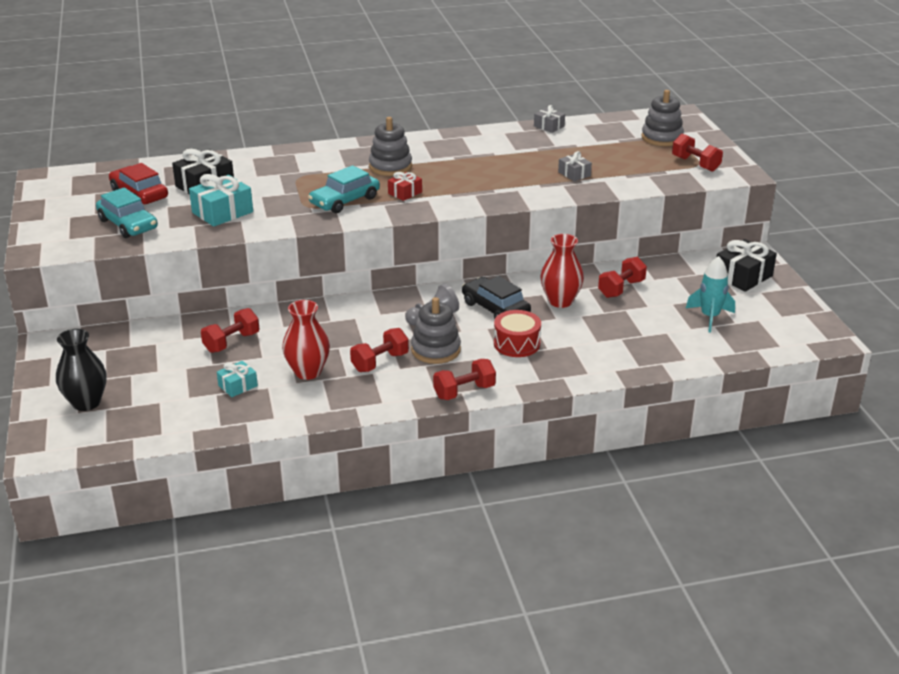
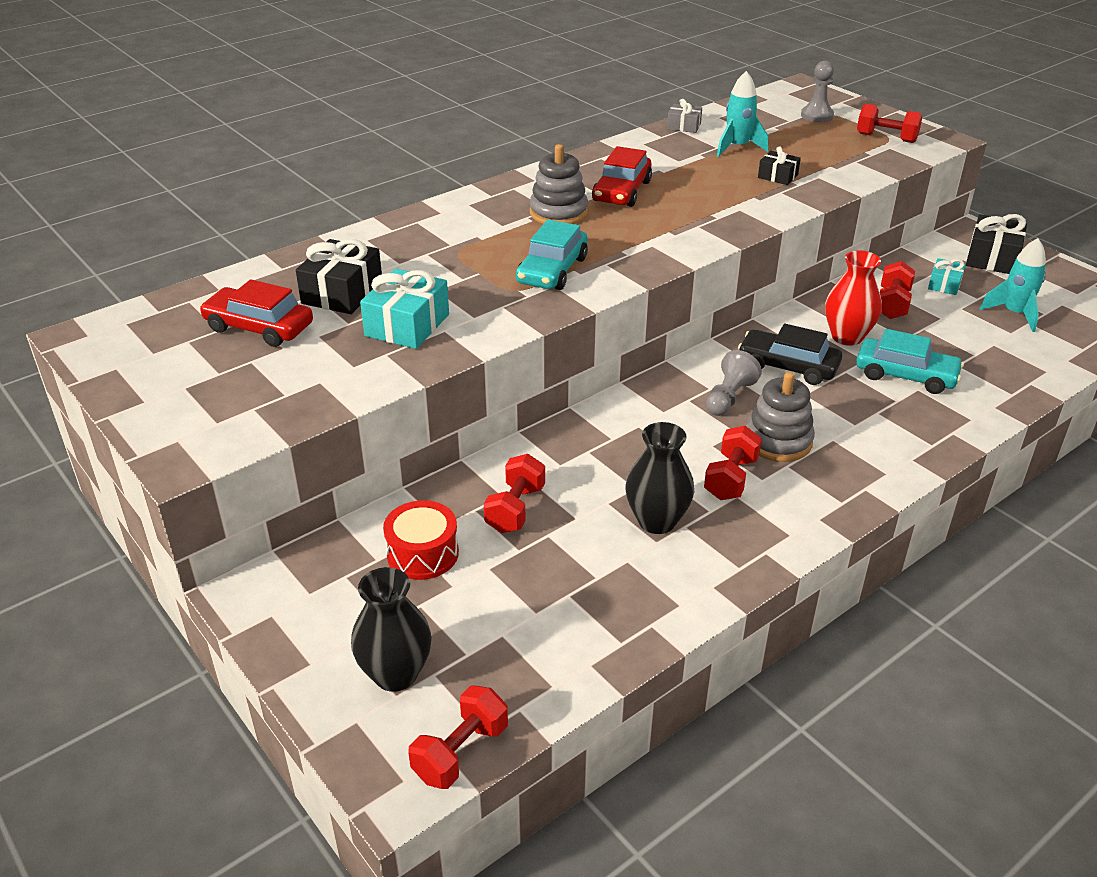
camera: 25 degrees left, 5 degrees up
(128, 224) = (287, 377): turquoise car -> turquoise car (905, 375)
(238, 386) = (586, 572): turquoise gift -> turquoise gift (944, 284)
(308, 372) = (657, 521): red vase -> black vase
(405, 193) = (614, 242): red gift -> none
(449, 161) = (621, 191): none -> red car
(464, 392) = (869, 487): red dumbbell -> red dumbbell (460, 752)
(516, 344) = (858, 405): red drum -> red drum (422, 553)
(570, 148) = (737, 147): none -> turquoise rocket
(574, 174) = (777, 176): grey gift -> black gift
(662, 138) = (817, 116): grey stacking toy -> grey pawn

